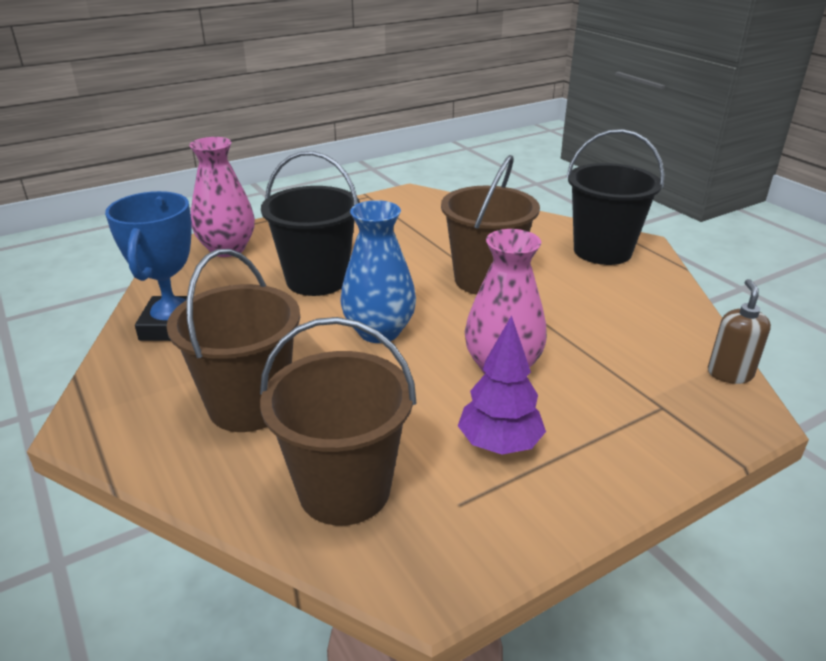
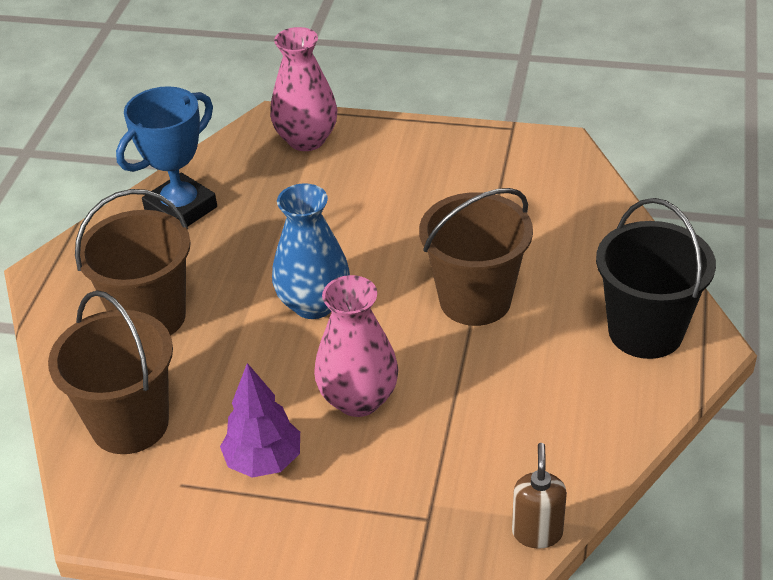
camera: 45 degrees right, 10 degrees up
(317, 280) = (334, 218): black bucket -> none
(729, 373) = (537, 532): brown soap dispenser -> brown soap dispenser turned 45 degrees counterclockwise

